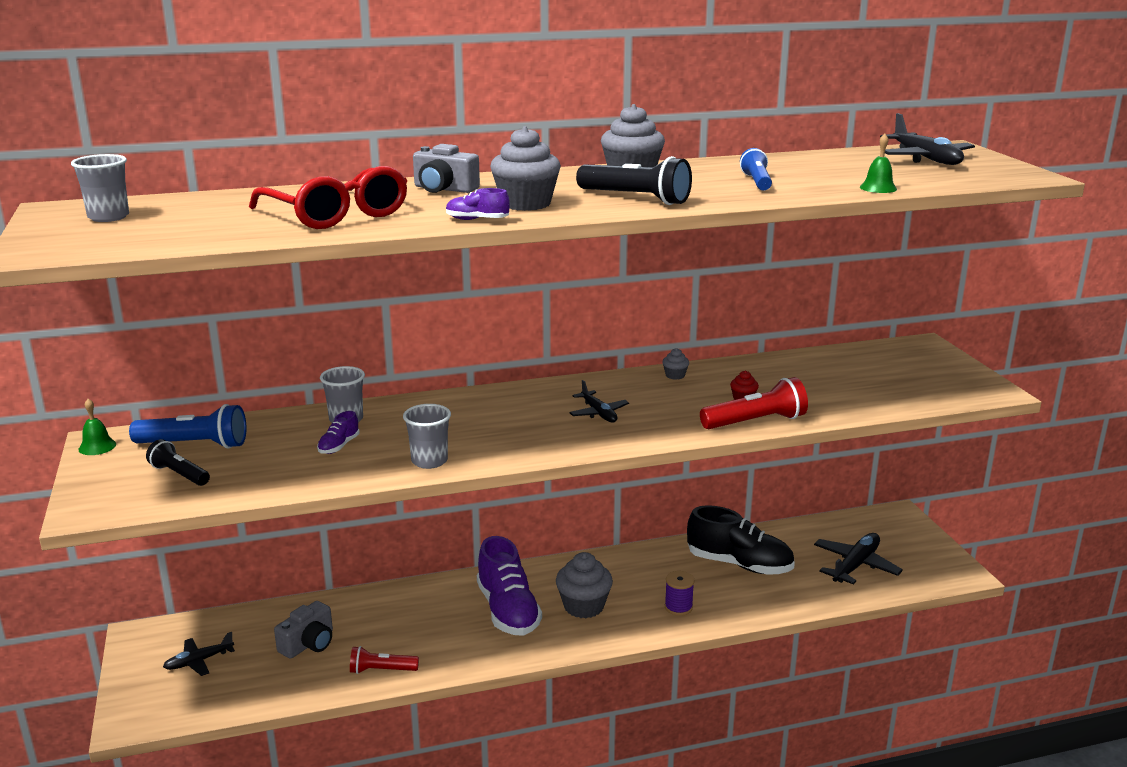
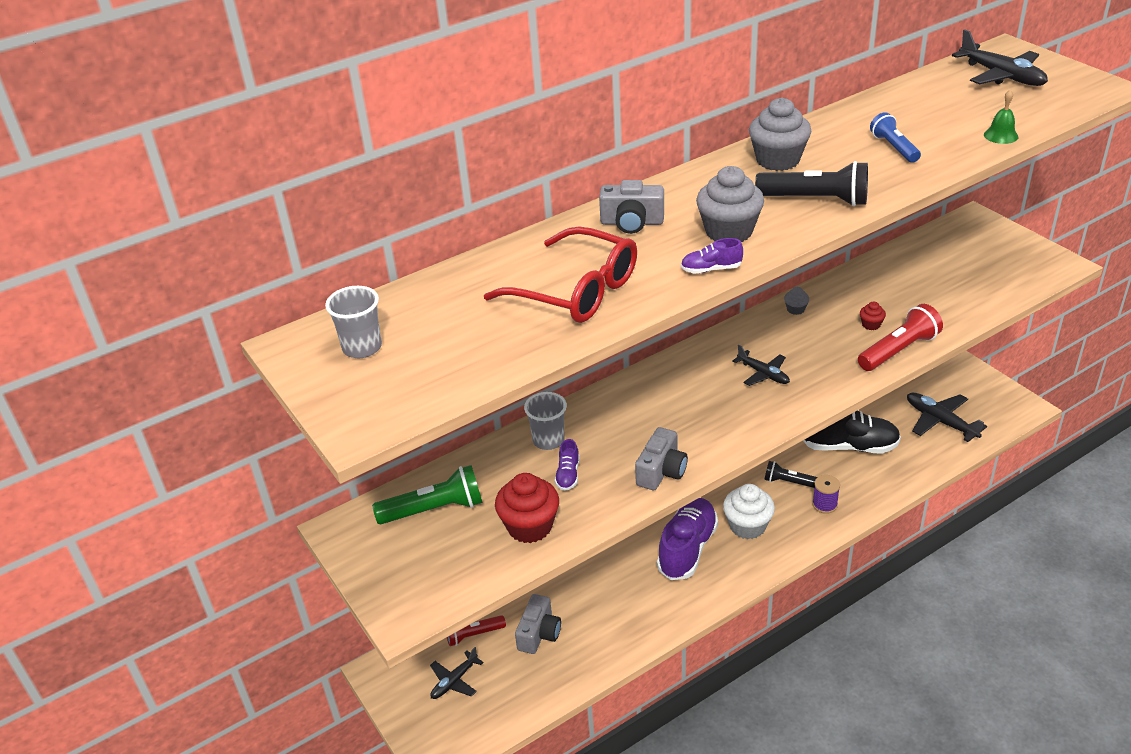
camera: 15 degrees left, 15 degrees up
(97, 446) = (343, 537): green bell -> none
(179, 474) = (451, 549): black flashlight -> black flashlight (789, 482)
(195, 445) = (434, 509): blue flashlight -> green flashlight
(266, 473) = (529, 526): none -> red cupcake
(381, 670) = (620, 641): red flashlight -> red flashlight (473, 635)
(429, 461) = (661, 471): grey cup -> grey camera
(508, 610) = (687, 549): purple shoe -> purple shoe turned 120 degrees counterclockwise
(583, 606) = (747, 526): grey cupcake -> white cupcake
(855, 566) = (940, 421): black plane -> black plane turned 60 degrees counterclockwise

